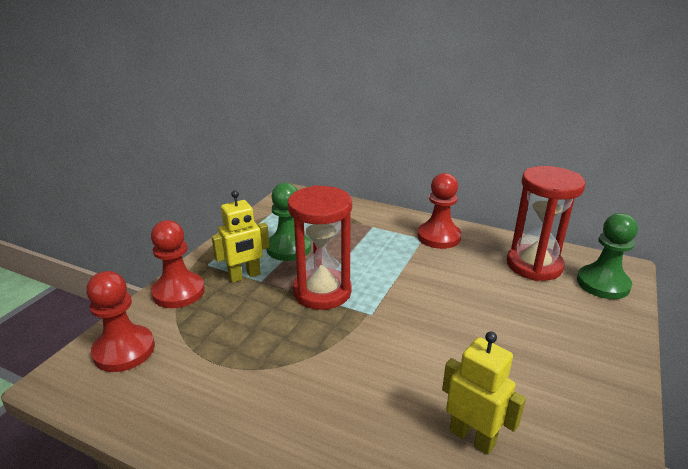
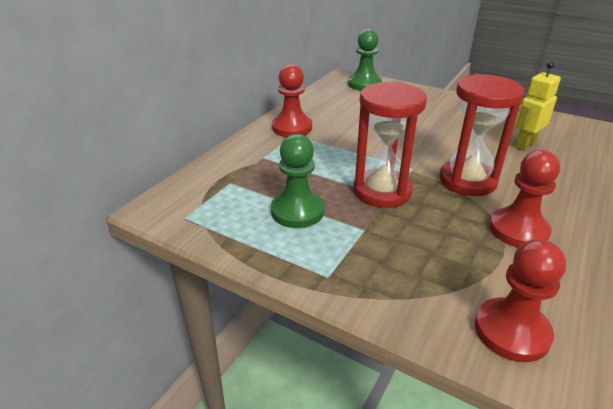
camera: 85 degrees left, 5 degrees up
(178, 292) = (390, 297): red pawn -> red pawn (518, 230)
(244, 276) = (355, 242): yellow robot -> none
(534, 265) = (341, 99): red hourglass -> red hourglass (467, 181)

